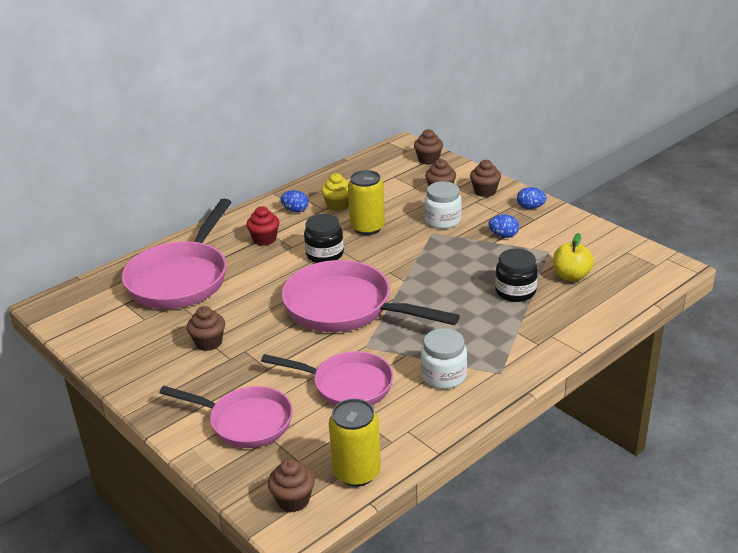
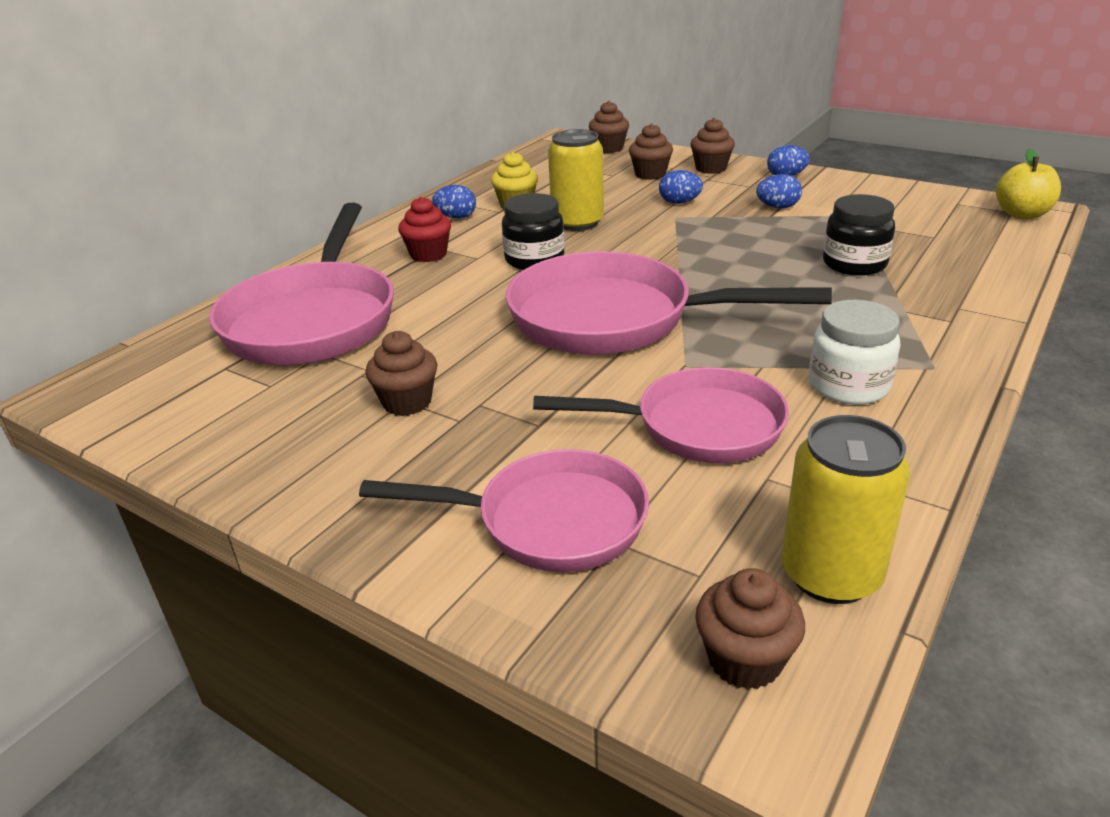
camera: 15 degrees left, 0 degrees up
(443, 220) = (679, 202): white jar -> blue egg
(571, 276) = (913, 237): yellow apple -> yellow apple (1022, 214)

